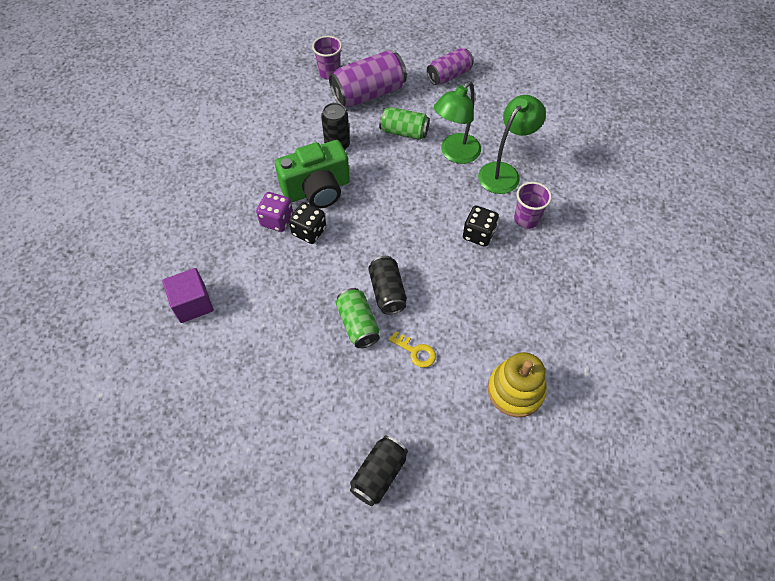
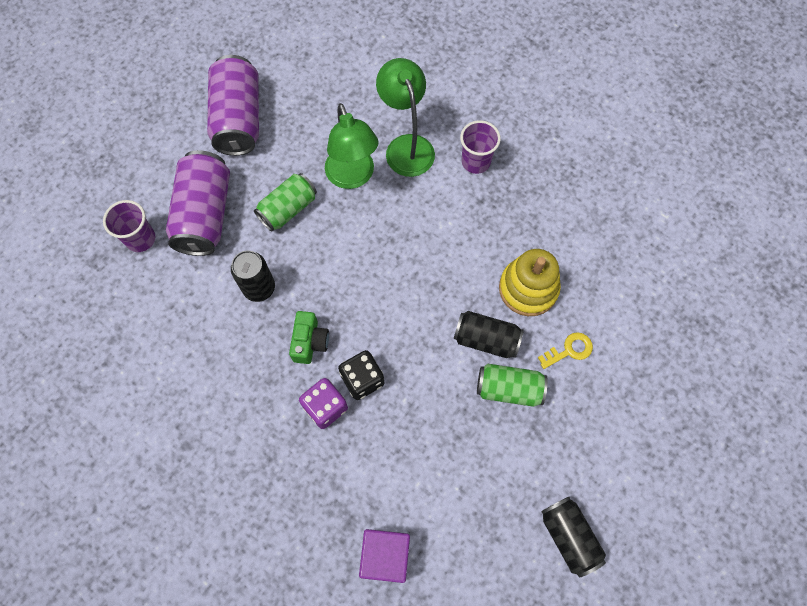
camera: 60 degrees left, 10 degrees up
(317, 190) = (310, 342): green camera -> green camera, size x0.53
(379, 474) = (680, 454): black can -> black can (569, 537)
(449, 75) = (239, 119): purple can -> purple can, size x1.58
(478, 234) = (467, 215): black dice -> none
(515, 390) = (654, 285): yellow stacking toy -> yellow stacking toy (528, 288)

